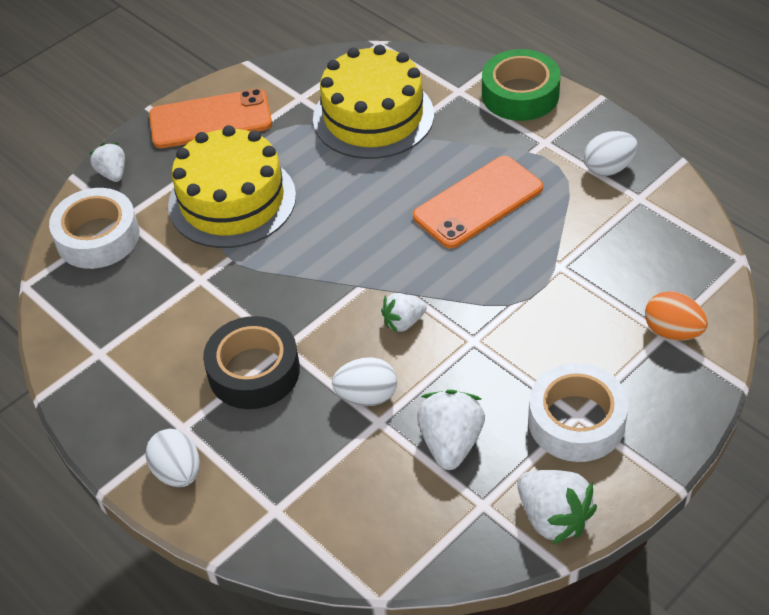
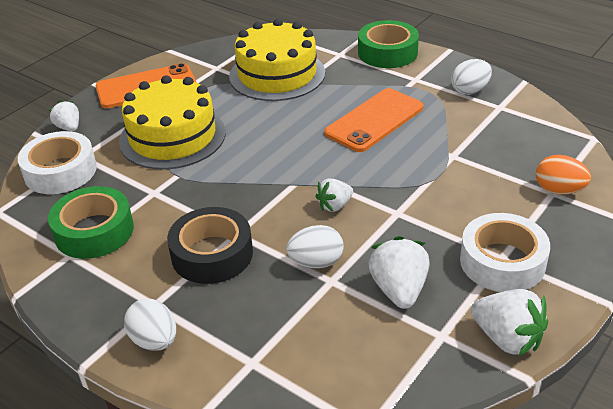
camera: 10 degrees left, 10 degrees down
(128, 325) = (94, 231): none -> green tape

